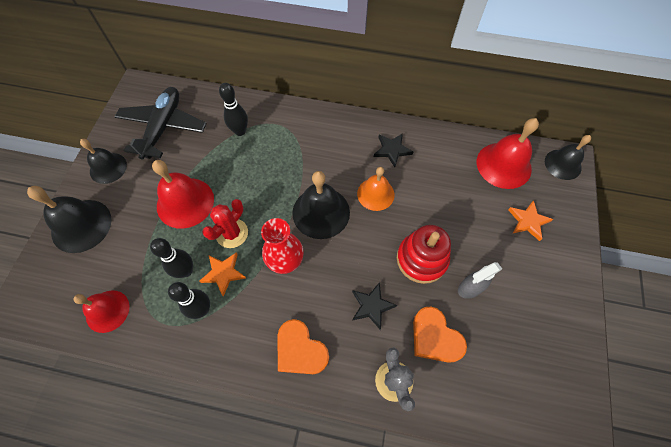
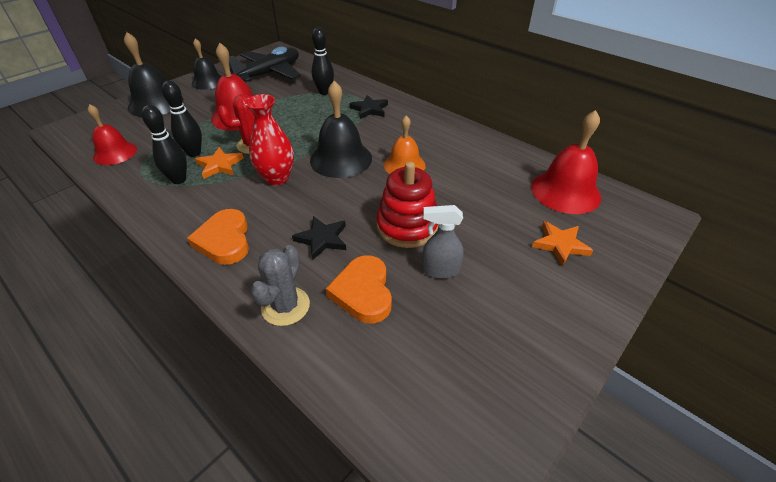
camera: 30 degrees right, 20 degrees down
(392, 150) = (449, 143): black star -> black star (369, 109)
(562, 164) = (645, 215): black bell -> none

